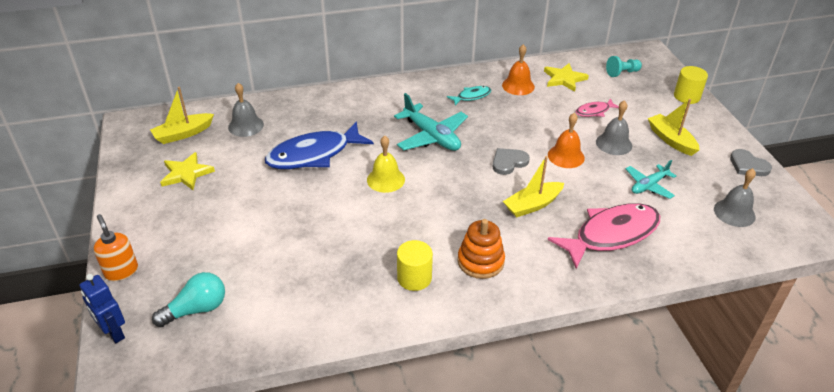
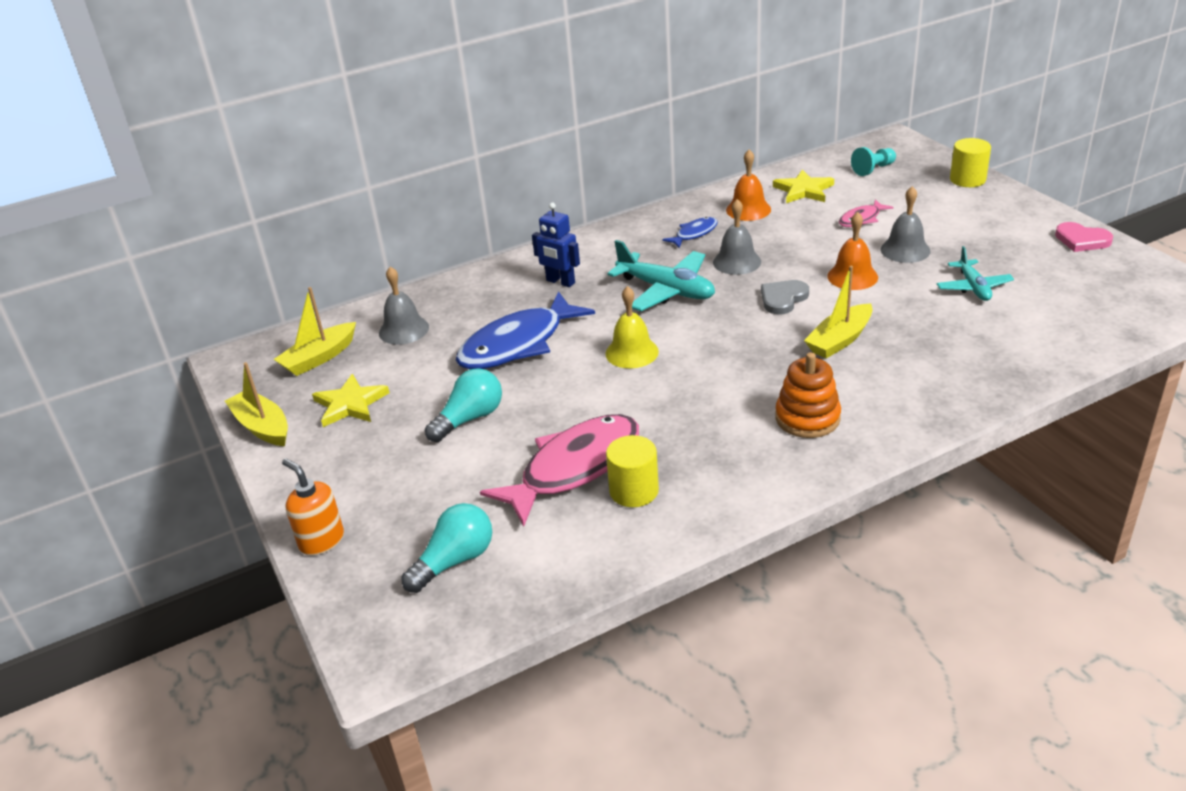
camera: 10 degrees left, 5 degrees down
(113, 332) = (351, 616): blue robot -> blue robot (560, 282)
(256, 204) = (469, 419): none -> turquoise light bulb
(414, 278) = (731, 456): yellow cylinder -> yellow cylinder (634, 491)
(471, 96) = (694, 234): turquoise fish -> blue fish
(611, 235) = (956, 352): pink fish -> pink fish (574, 468)
(649, 186) = (973, 287): turquoise plane -> turquoise plane turned 45 degrees counterclockwise
(671, 140) = (973, 231): yellow boat -> yellow boat (262, 427)
(734, 213) = (1092, 294): grey bell -> grey bell (737, 262)
(748, 165) = (1081, 240): grey heart -> pink heart

